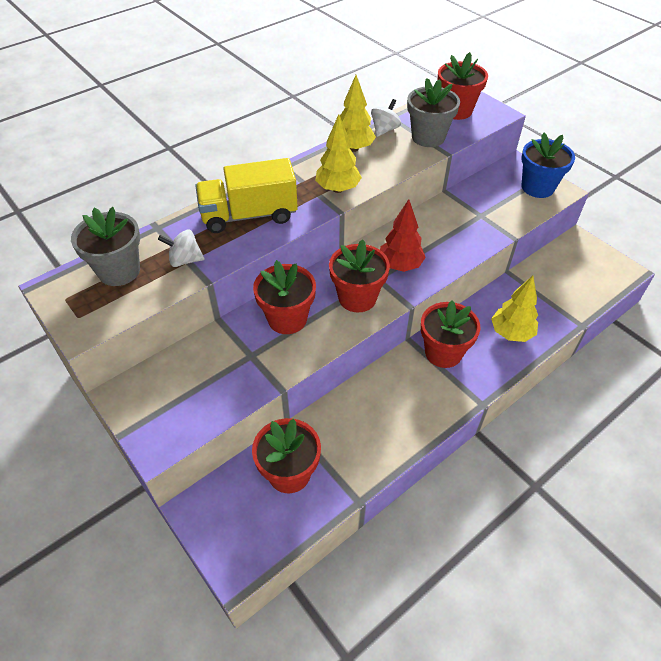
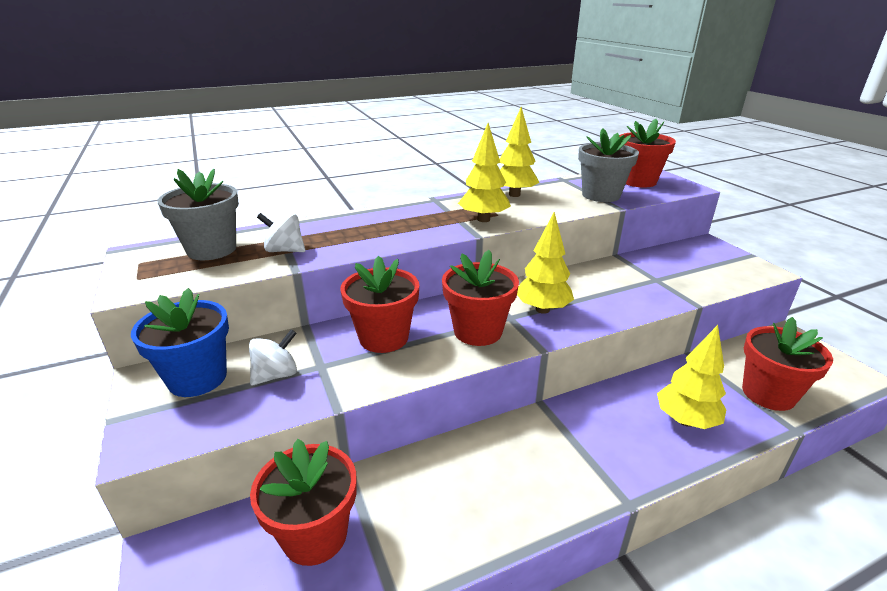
camera: 15 degrees right, 20 degrees down
(249, 215) = (376, 227): yellow truck -> none
(384, 130) = (554, 186): white spinning top -> white spinning top (276, 375)
(400, 265) = (542, 309): red tree -> yellow tree
(443, 352) = (583, 426): red flower pot -> red flower pot (768, 394)
(537, 187) = (733, 265): blue flower pot -> blue flower pot (197, 378)

